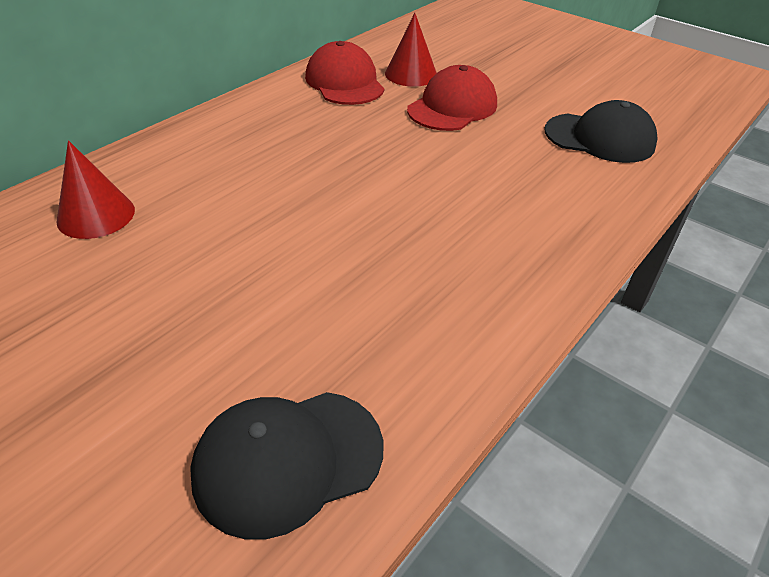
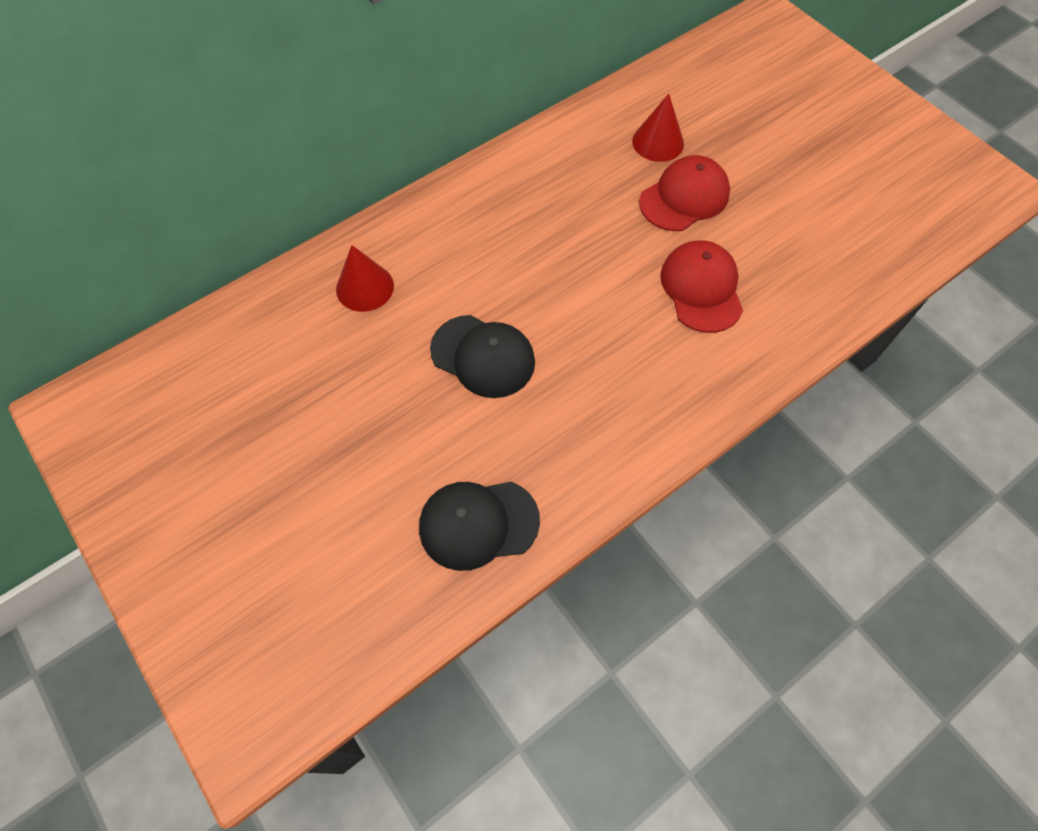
camera: 15 degrees right, 20 degrees up
(344, 82) = (590, 146): red cap -> red cap (701, 288)
(600, 138) = (810, 261): black cap -> black cap (483, 356)

